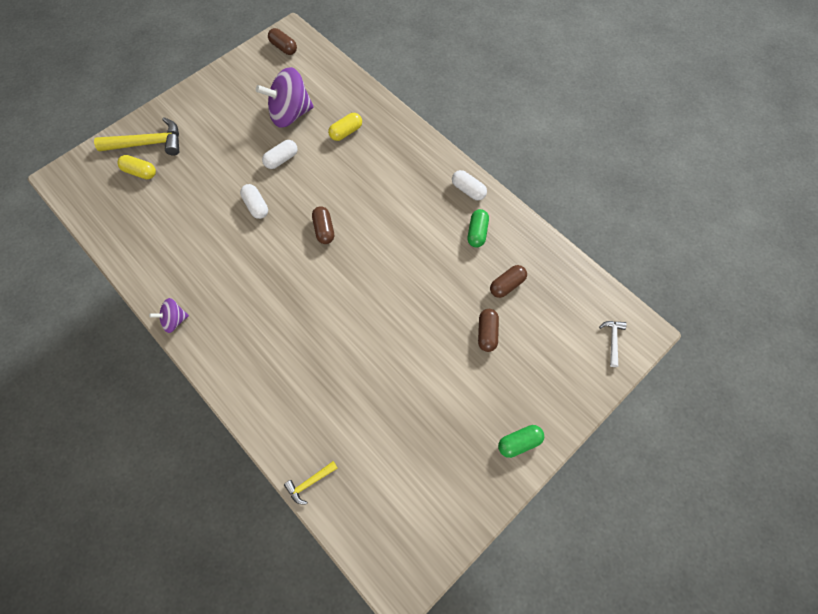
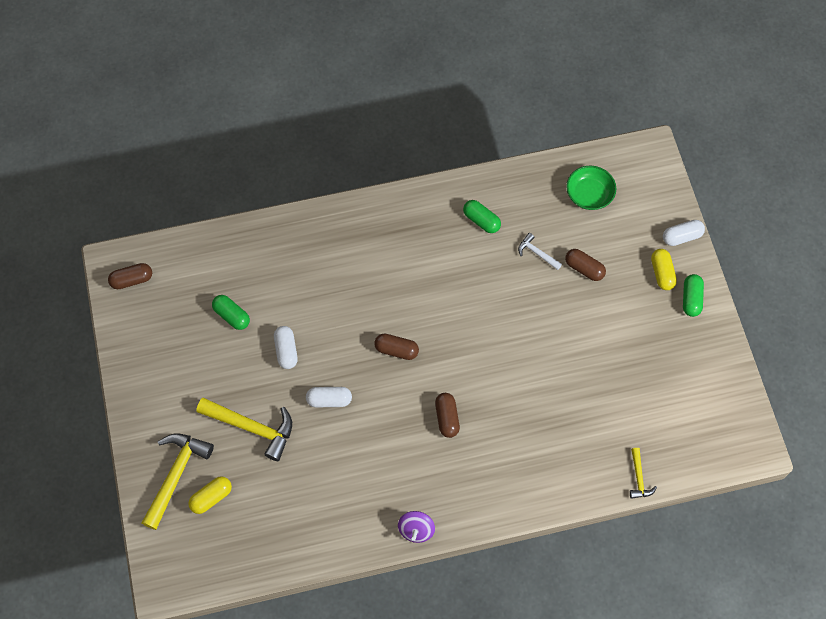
camera: 60 degrees left, 0 degrees up
(208, 169) = (252, 427): none -> yellow hammer
(290, 114) = (232, 316): purple spinning top -> green capsule
(346, 132) = (291, 274): yellow capsule -> yellow capsule (662, 273)
(468, 190) = (431, 202): white capsule -> white capsule (681, 237)
(507, 285) = (548, 227): brown capsule -> brown capsule (447, 418)
(561, 302) = (589, 194): none -> green bowl
(612, 340) = (645, 177): white hammer -> white hammer (537, 253)

